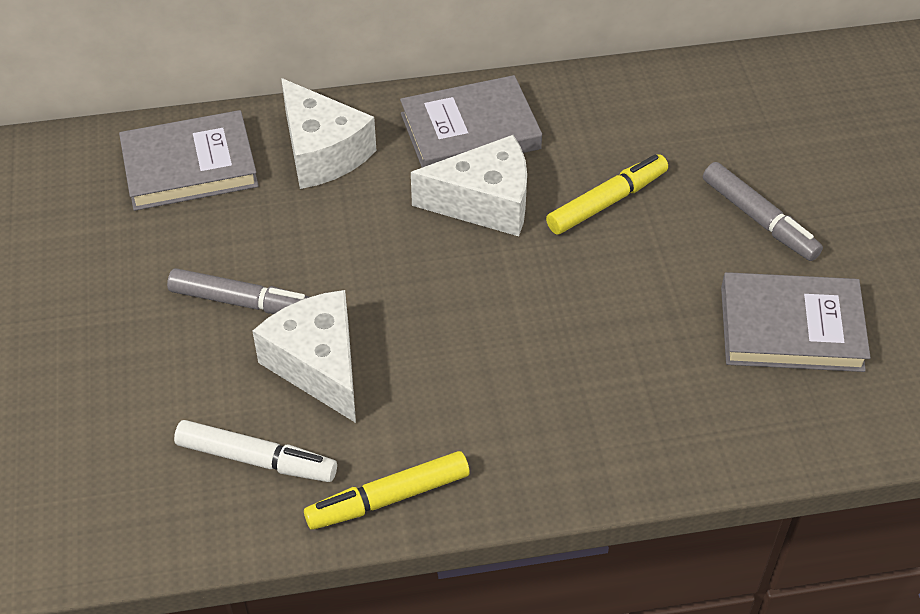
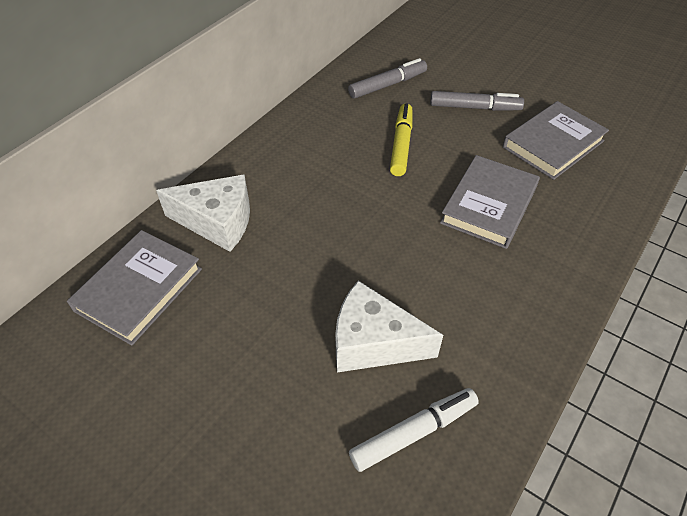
camera: 45 degrees left, 0 degrees up
(244, 302) = (281, 344): grey marker -> grey marker (388, 85)
(388, 498) = (511, 384): yellow marker -> none
(470, 131) = (288, 156): grey book -> grey book (489, 205)
(484, 202) = (344, 186): white cheese -> none

